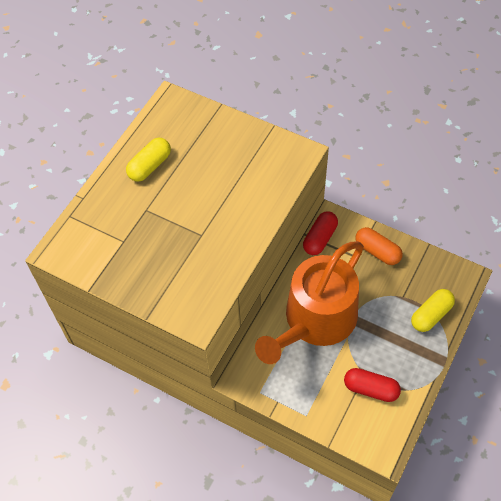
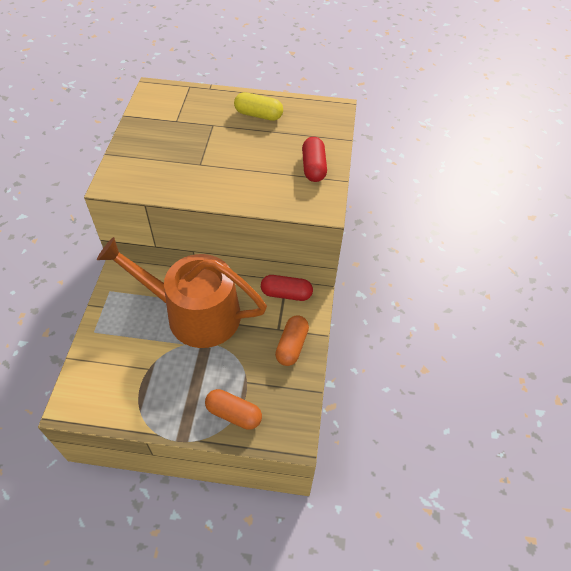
camera: 65 degrees right, 5 degrees down
(370, 389) = (133, 378): red capsule -> red capsule (313, 167)
(431, 315) = (233, 414): yellow capsule -> orange capsule

